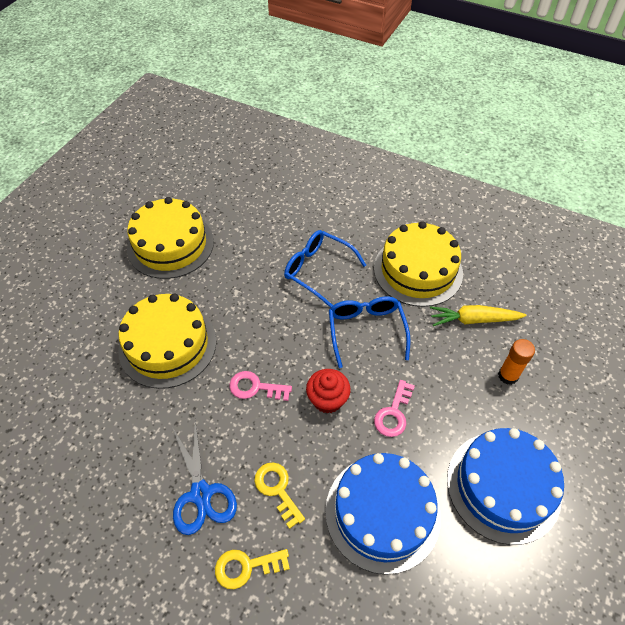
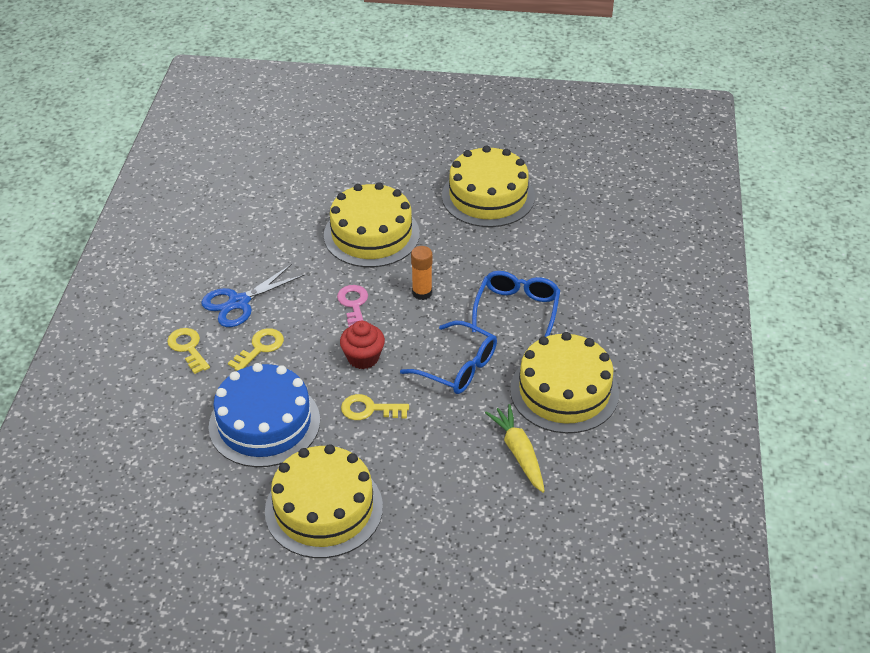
camera: 70 degrees right, 10 degrees down
(366, 331) = (457, 367): blue glasses -> blue glasses turned 60 degrees clockwise
(393, 413) = (369, 409): pink key -> yellow key
(503, 486) = (324, 508): blue cake -> yellow cake
(508, 376) = (457, 494): orange glue stick -> orange glue stick (422, 293)

